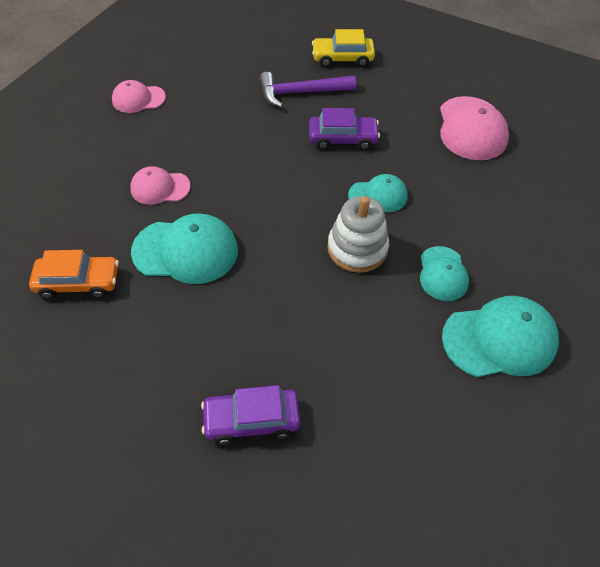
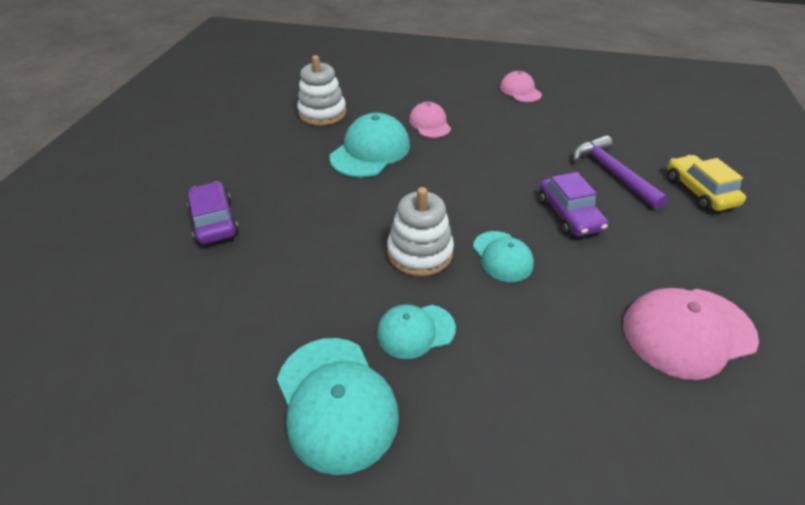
camera: 75 degrees right, 10 degrees down
(78, 282) = (322, 113): orange car -> white stacking toy
(186, 251) = (370, 151): turquoise cap -> turquoise cap turned 135 degrees counterclockwise

